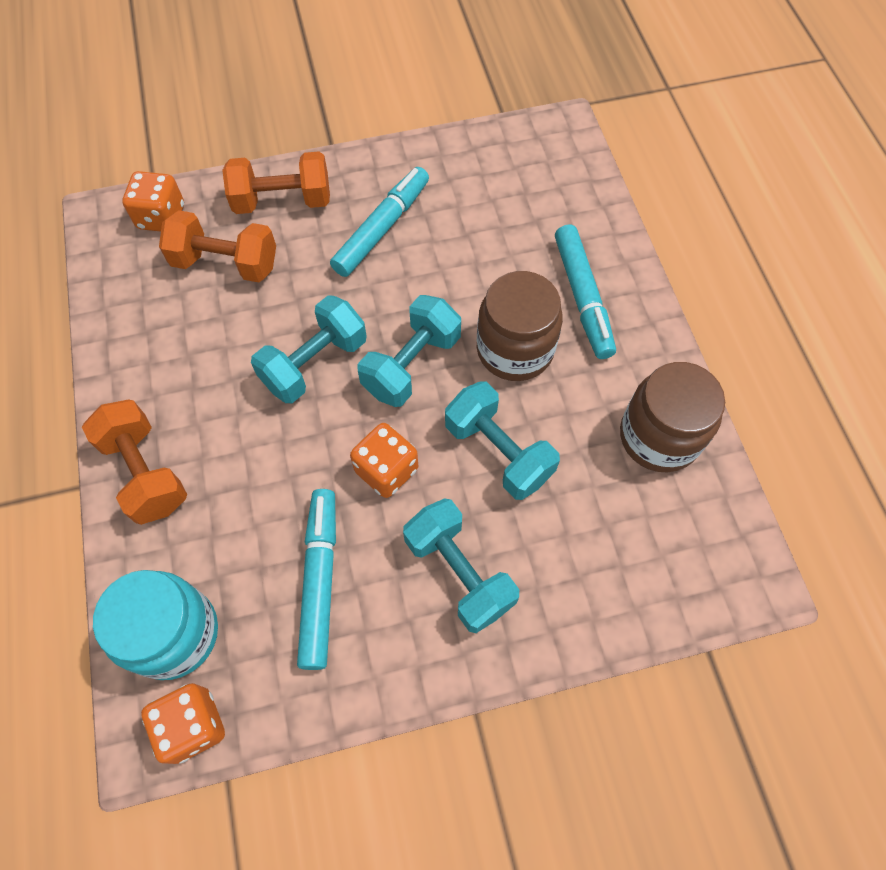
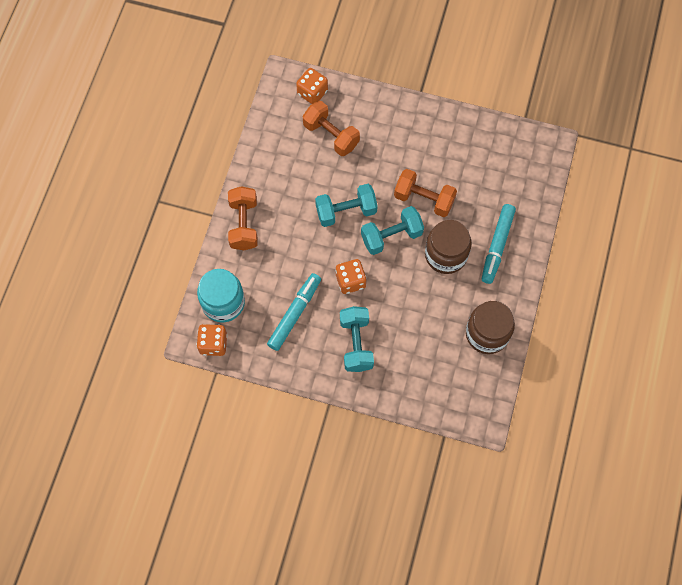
camera: 30 degrees right, 5 degrees up
(283, 201) = (377, 114): orange dumbbell -> orange dumbbell (424, 199)
(382, 228) = (419, 155): turquoise marker -> none
(498, 452) = (406, 300): turquoise dumbbell -> none

